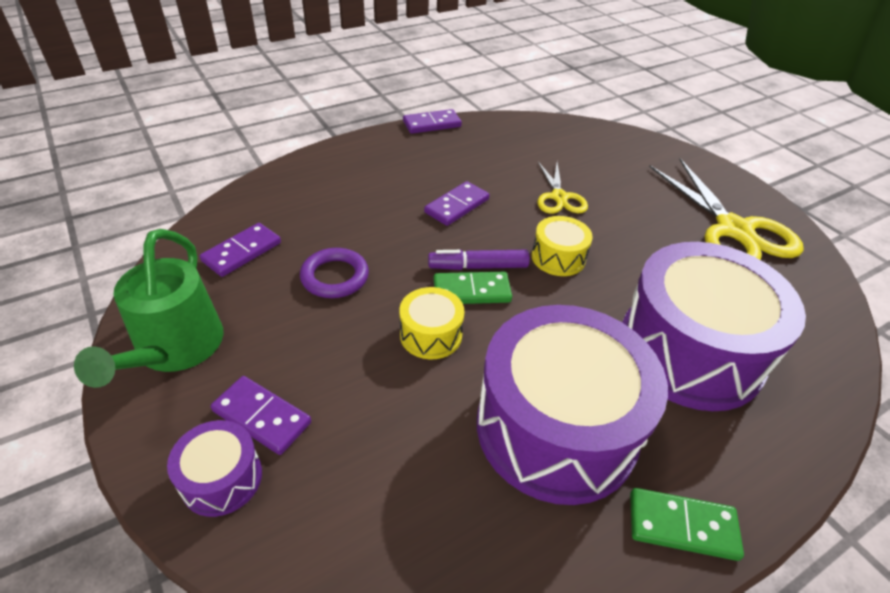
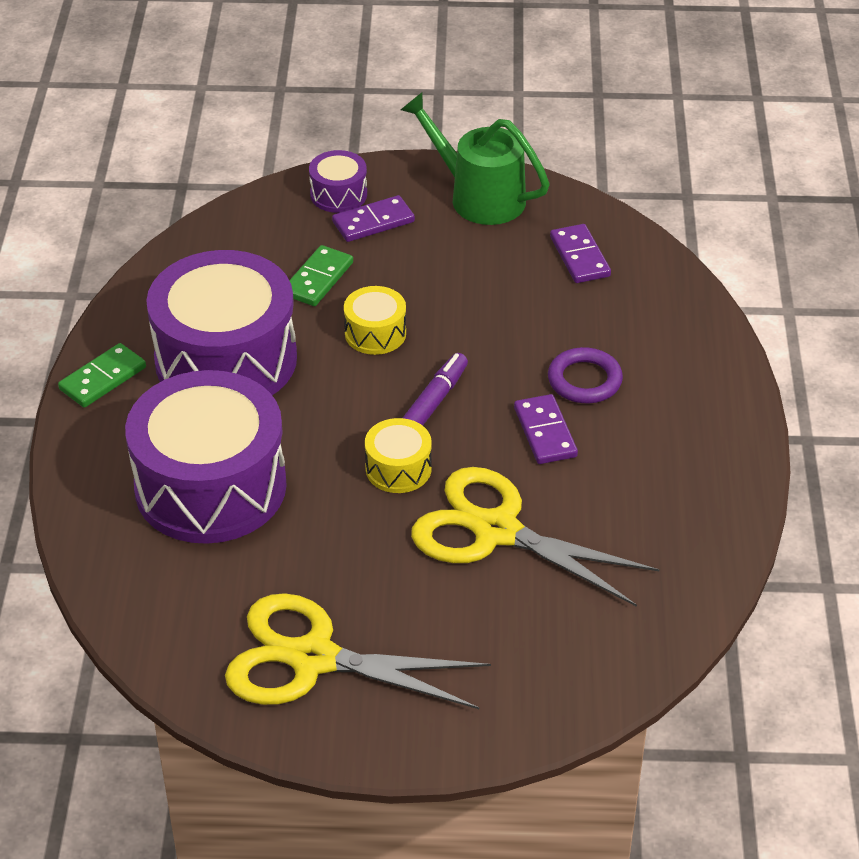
camera: 125 degrees right, 0 degrees up
(335, 277) = (497, 302): purple ring -> purple ring (584, 380)
(432, 124) = (751, 493): purple domino -> none
(471, 291) = (404, 382): green domino -> green domino (318, 279)
(559, 197) = (496, 531): yellow scissors -> yellow scissors, size x1.85

